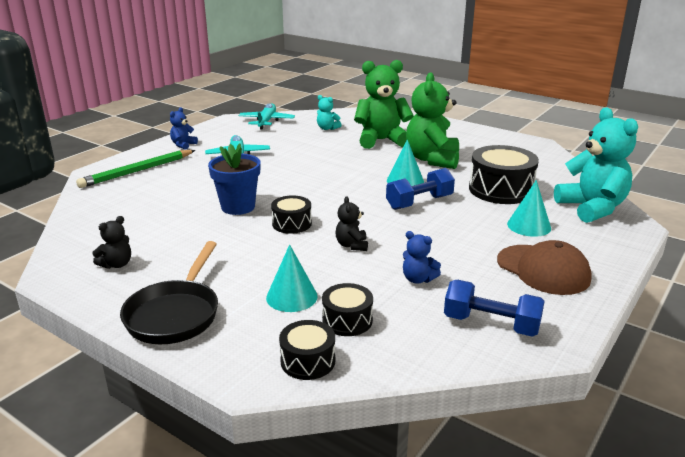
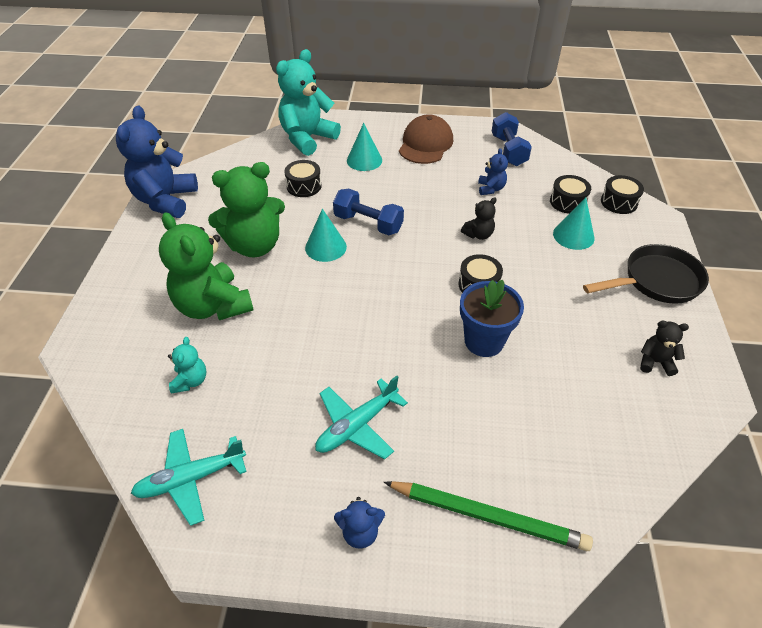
camera: 120 degrees left, 20 degrees up
(500, 190) = (304, 186): black drum -> black drum, size x0.56
(518, 143) = (165, 200): none -> blue teddy bear

